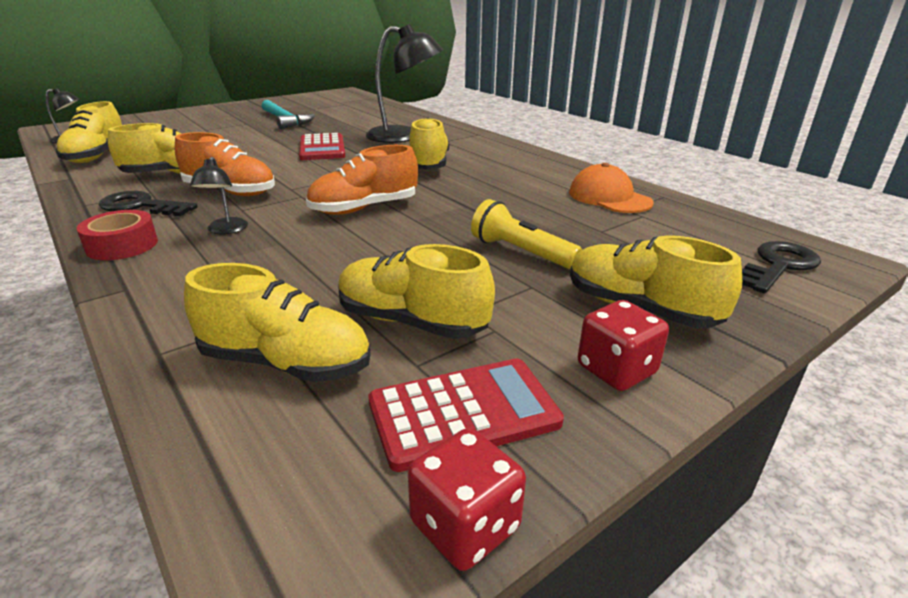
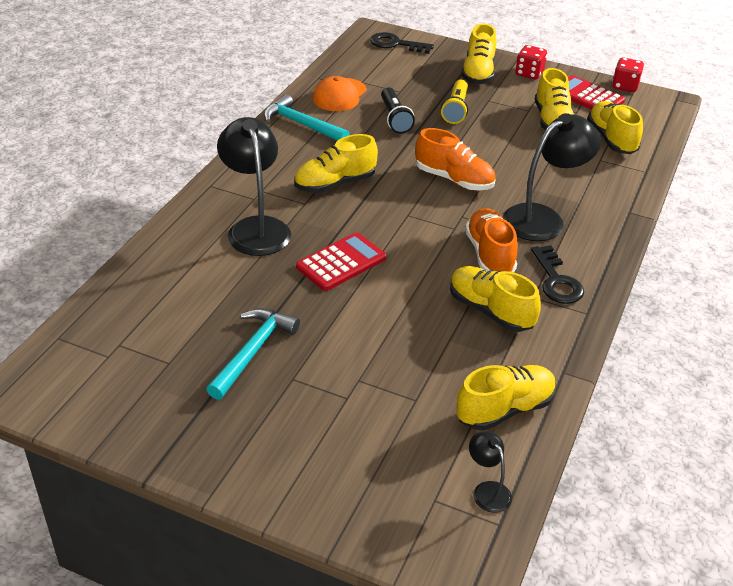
camera: 120 degrees left, 10 degrees up
(122, 245) = (603, 246): red tape -> none
(225, 230) = (543, 218): black lamp -> black lamp, size x2.13
(528, 211) = (395, 119): none -> black flashlight
(552, 172) = (302, 124): none -> turquoise hammer

